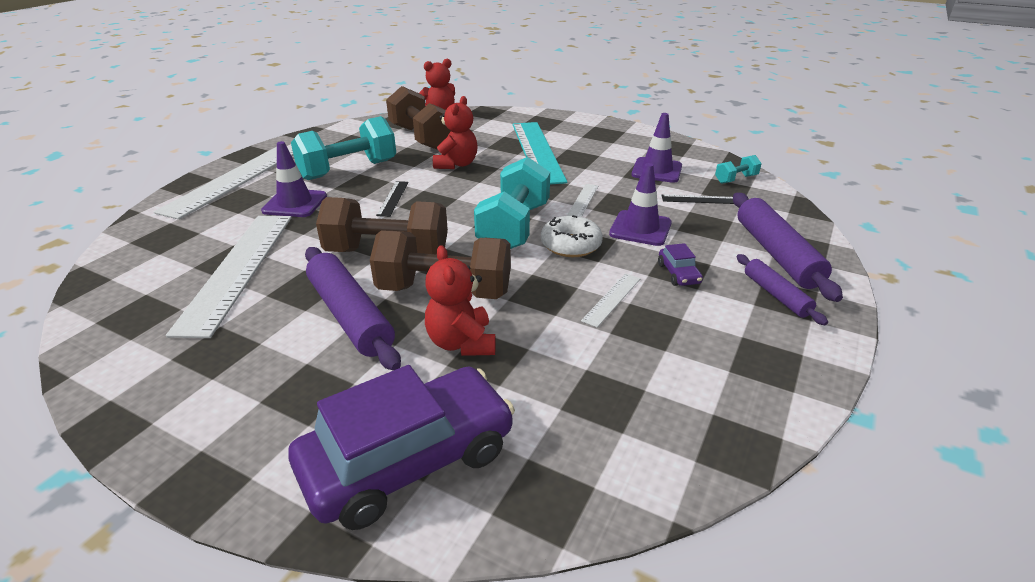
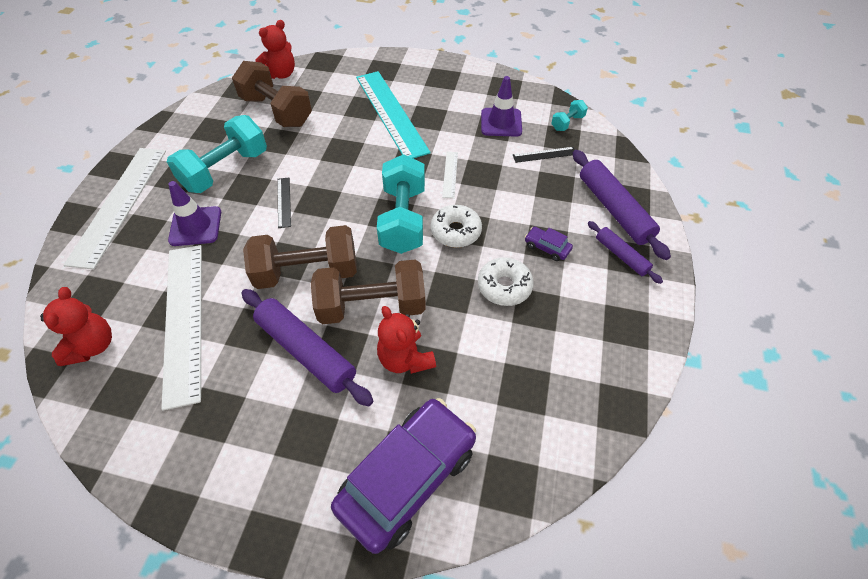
camera: 15 degrees left, 20 degrees up
(456, 164) = (324, 144): red teddy bear -> red teddy bear (93, 346)
(612, 299) = (504, 286): white ruler -> white donut
(640, 228) = (505, 200): purple traffic cone -> none
(678, 274) = (547, 247): purple car -> purple car turned 150 degrees clockwise

